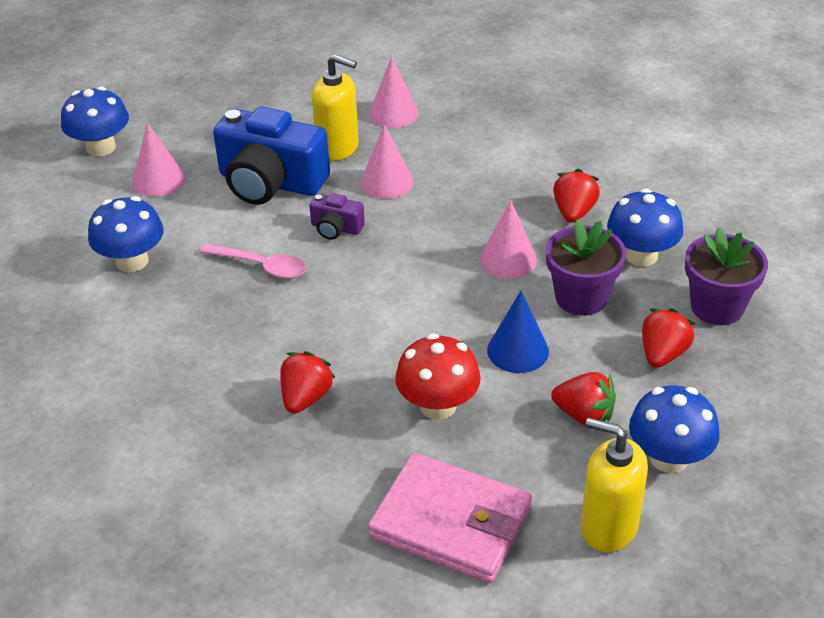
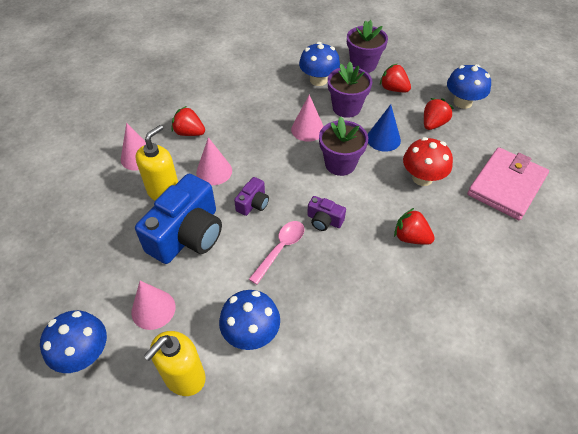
camera: 80 degrees left, 10 degrees up
(320, 301) = (324, 220): none -> purple camera
(440, 305) = (340, 164): none -> purple flower pot
(574, 212) = (274, 96): red strawberry -> red strawberry (189, 133)
(608, 527) = (505, 130): yellow soap dispenser -> yellow soap dispenser (184, 377)

